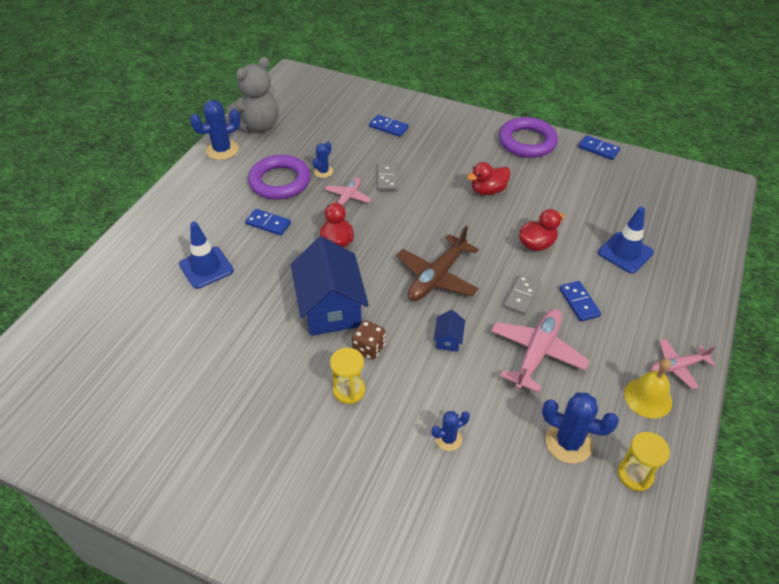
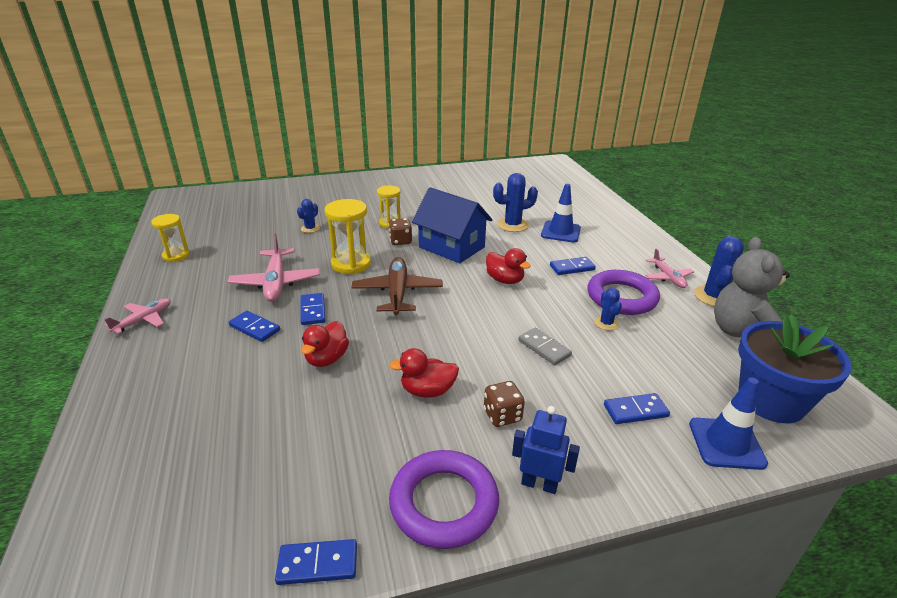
camera: 140 degrees right, 15 degrees down
(316, 99) = (771, 400): none -> blue flower pot
(347, 198) = (548, 312): pink plane -> pink plane (668, 277)
(448, 339) = (351, 264): blue house -> yellow hourglass
(460, 158) = (502, 415): none -> brown dice
(476, 127) = (539, 484): none -> blue robot
(488, 190) = (427, 391): red duck -> red duck turned 120 degrees counterclockwise
(521, 296) = (313, 311): grey domino -> blue domino
(568, 442) = (229, 252): blue cactus -> blue cactus (512, 225)
(625, 253) = (217, 397): blue traffic cone -> blue traffic cone (726, 443)
(648, 397) = (171, 292): yellow bell -> none

